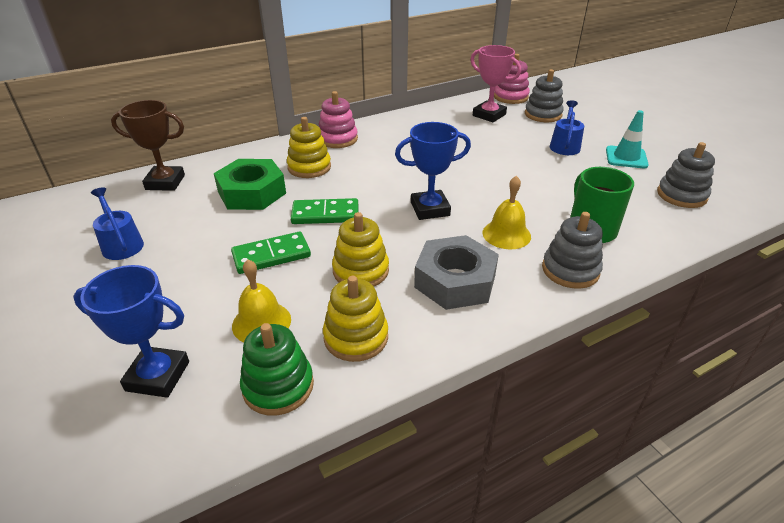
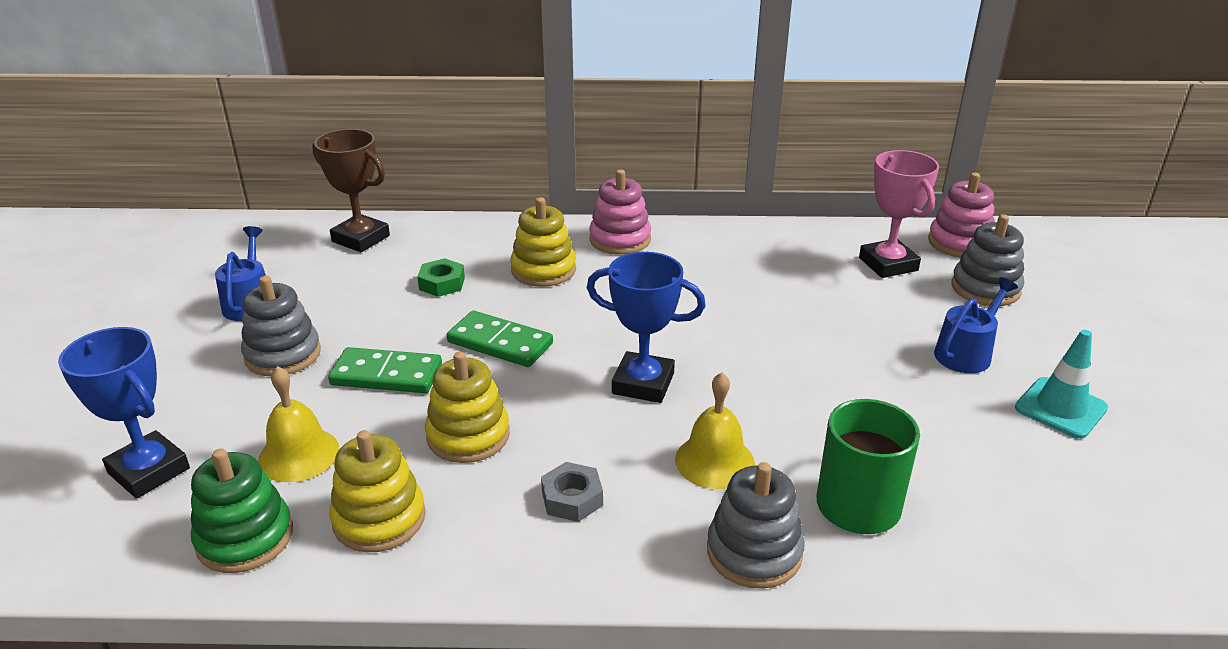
camera: 30 degrees right, 5 degrees down
(252, 193) = (442, 283): green nut -> green nut, size x0.49
(455, 281) = (572, 498): grey nut -> grey nut, size x0.49
(681, 195) = (1094, 509): grey stacking toy -> grey stacking toy (283, 355)

